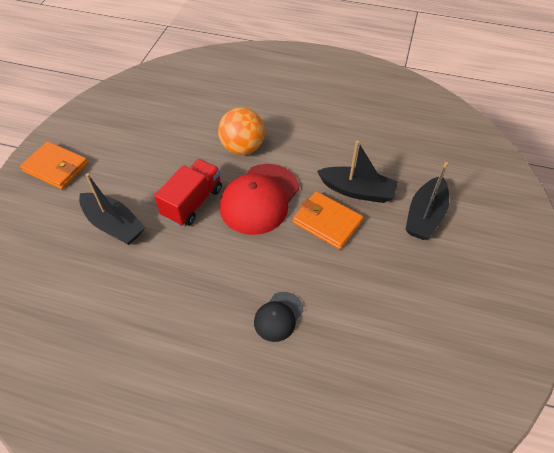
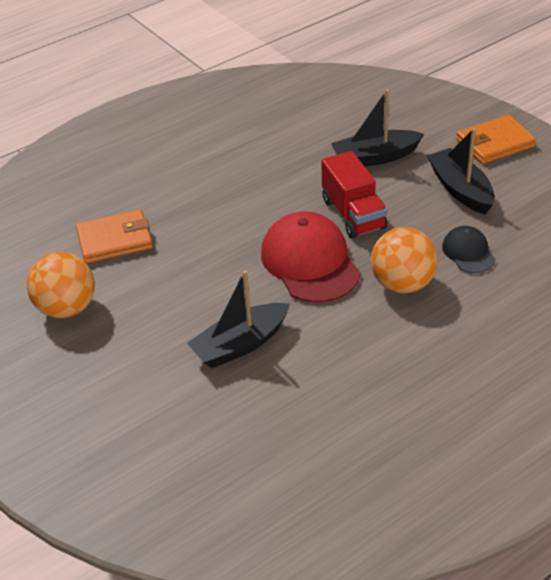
camera: 130 degrees right, 10 degrees down
(278, 316) = (169, 214): black cap -> black cap (468, 252)
(327, 222) = (227, 296): orange wallet -> orange wallet (114, 240)
(424, 307) = (67, 308): none -> orange ball
(425, 216) = (148, 380): black boat -> black boat (460, 190)

